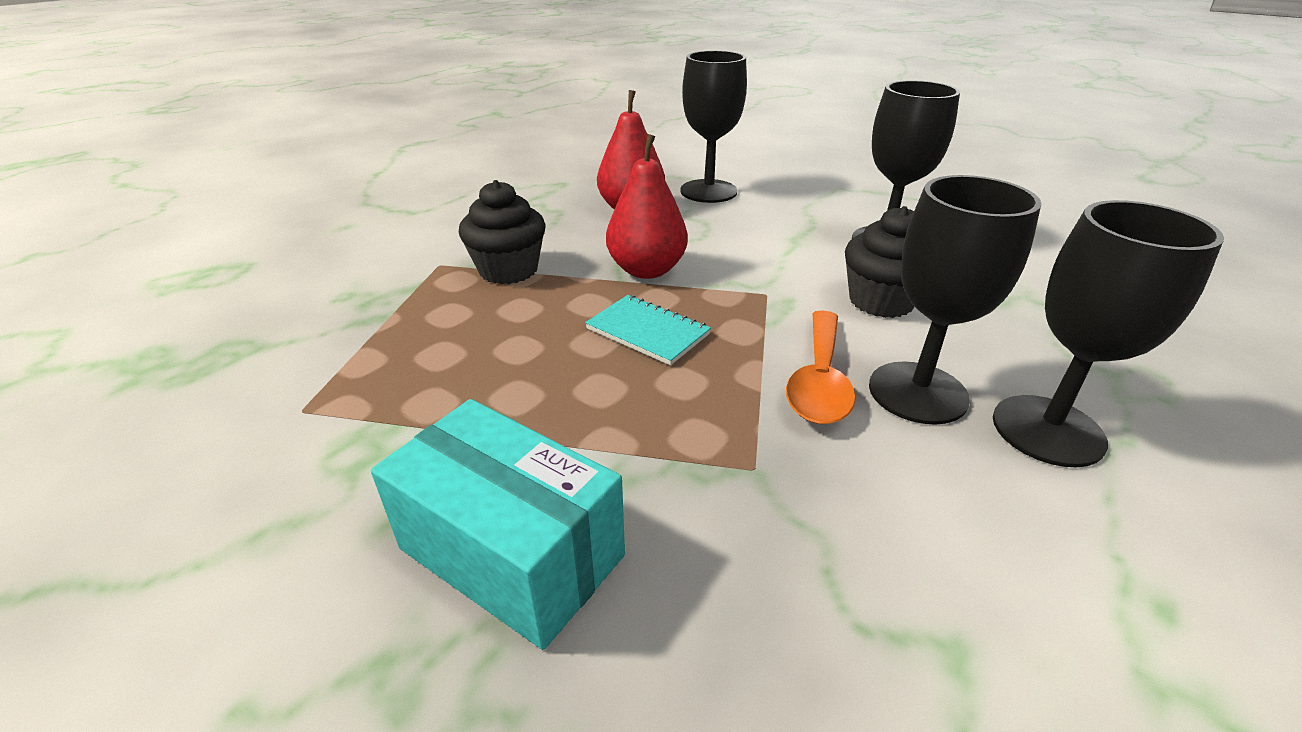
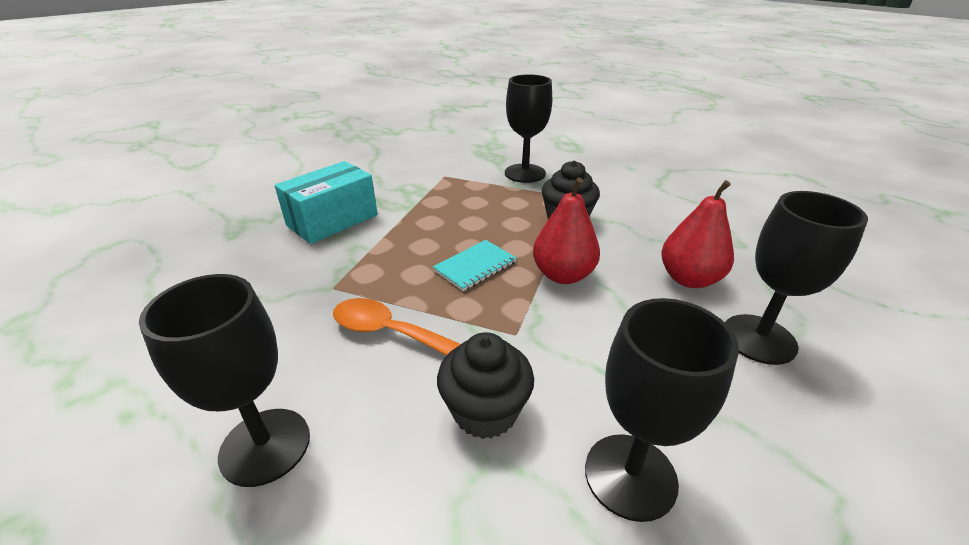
camera: 100 degrees right, 0 degrees up
(917, 392) = (349, 381): black goblet -> black goblet (525, 173)

